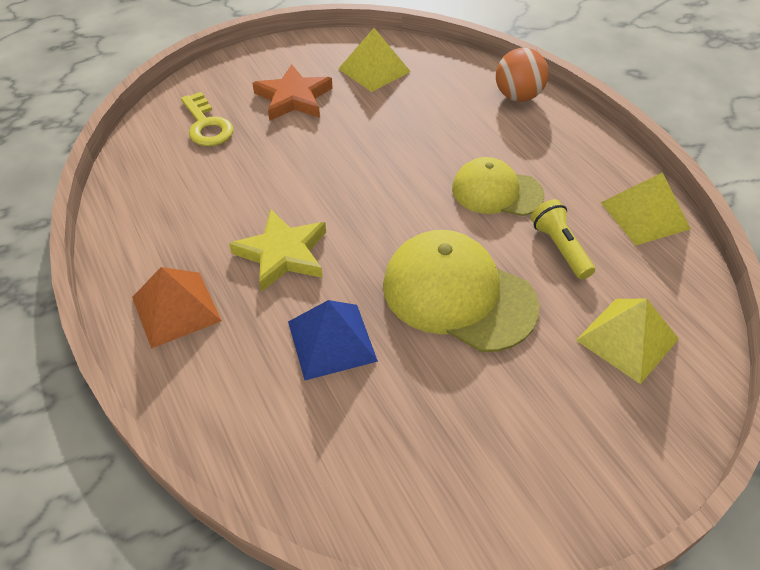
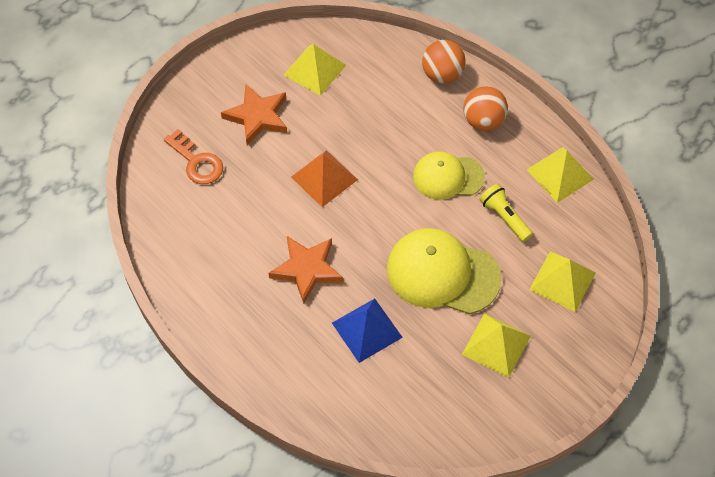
camera: 15 degrees left, 10 degrees up
(176, 308) = (249, 332): orange pyramid -> orange pyramid (324, 178)
(207, 125) = (197, 162): yellow key -> orange key
(282, 254) = (306, 269): yellow star -> orange star
(510, 402) = (496, 345): none -> yellow pyramid
(556, 146) = (483, 121): none -> orange ball

